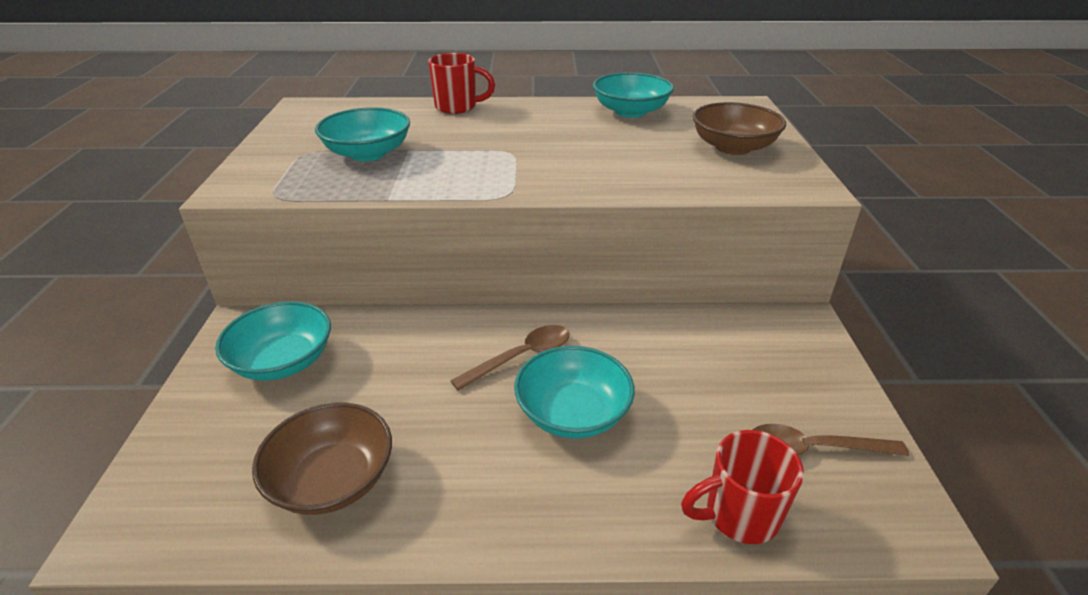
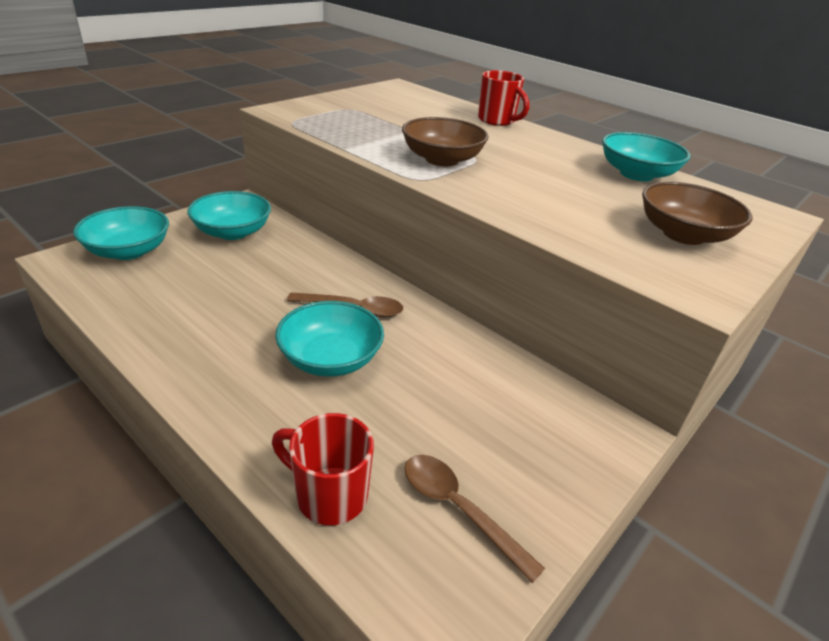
camera: 40 degrees right, 0 degrees up
(332, 479) = (164, 299): brown bowl -> brown bowl (442, 159)
(368, 153) = (384, 123): turquoise bowl -> turquoise bowl (128, 251)

